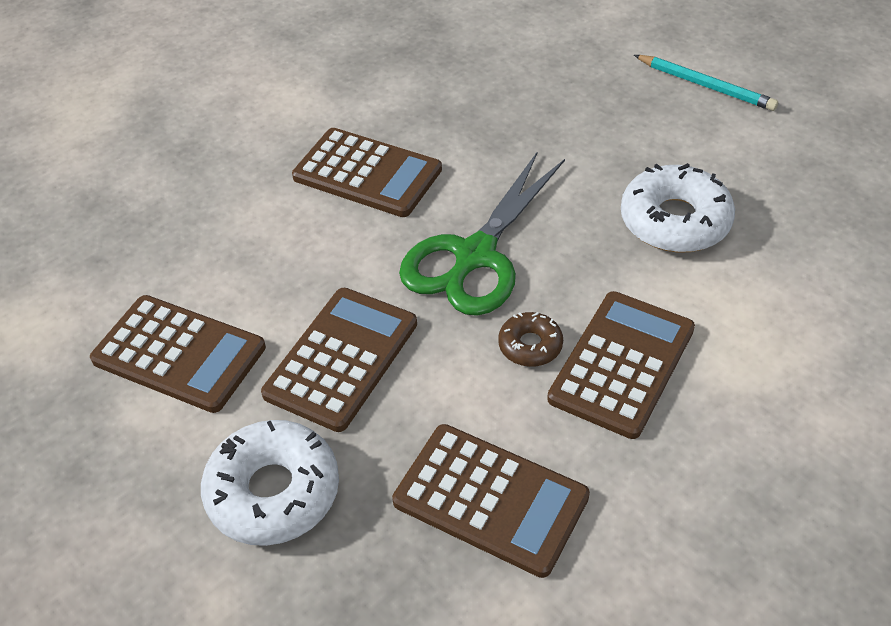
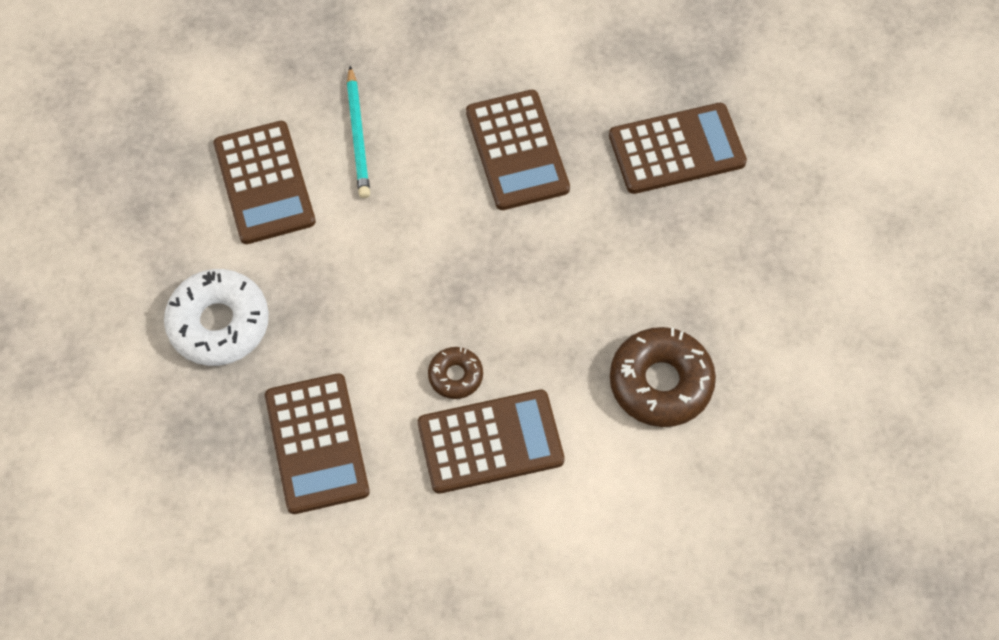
camera: 45 degrees right, 15 degrees up
(341, 358) = (344, 276): brown calculator -> brown calculator (676, 149)
(475, 255) = (504, 281): green scissors -> none
(675, 221) = (661, 383): white donut -> brown donut
(706, 86) = (844, 300): turquoise pencil -> turquoise pencil (358, 136)

